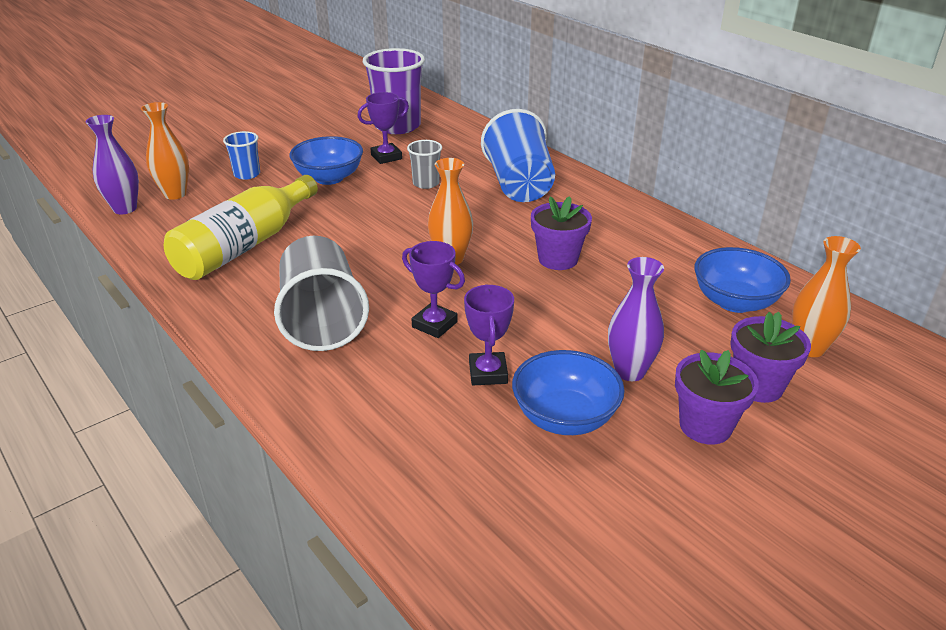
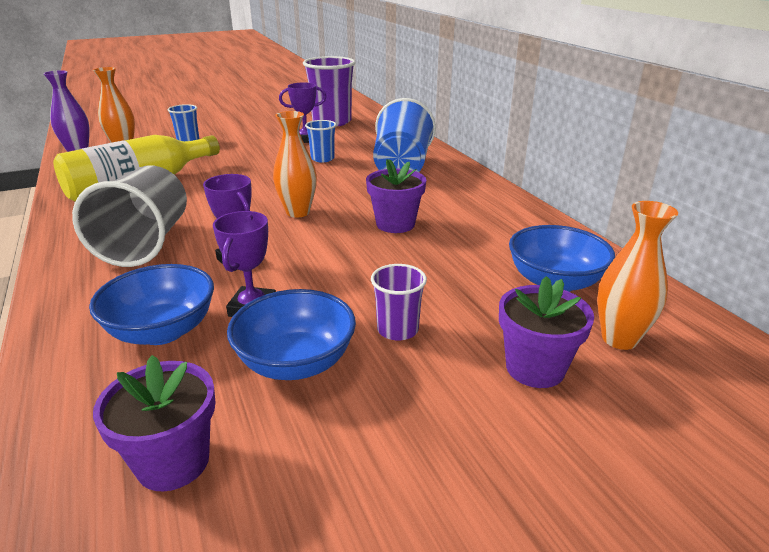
camera: 15 degrees right, 5 degrees down
(329, 178) = (248, 148): blue bowl -> blue bowl (162, 331)
(426, 183) = (322, 159): grey cup -> blue cup
(630, 371) = (397, 330): purple vase -> purple cup
(705, 426) = (446, 400): purple flower pot -> purple flower pot (173, 462)

